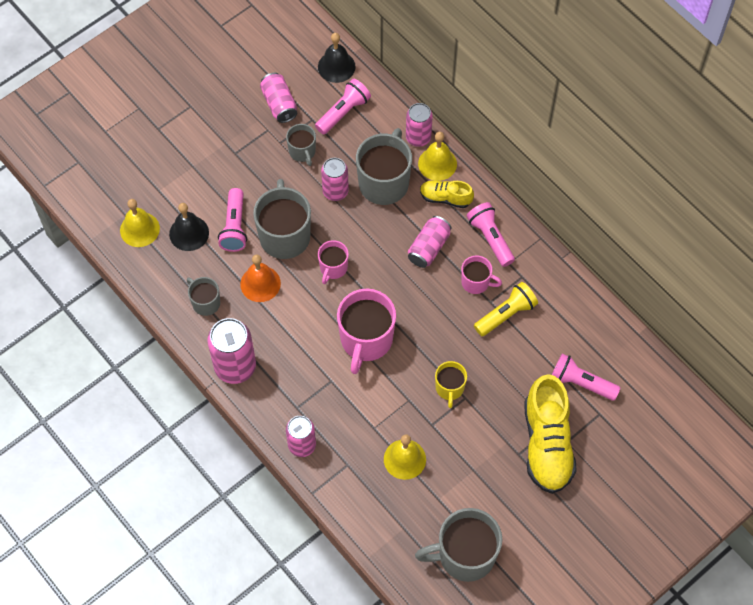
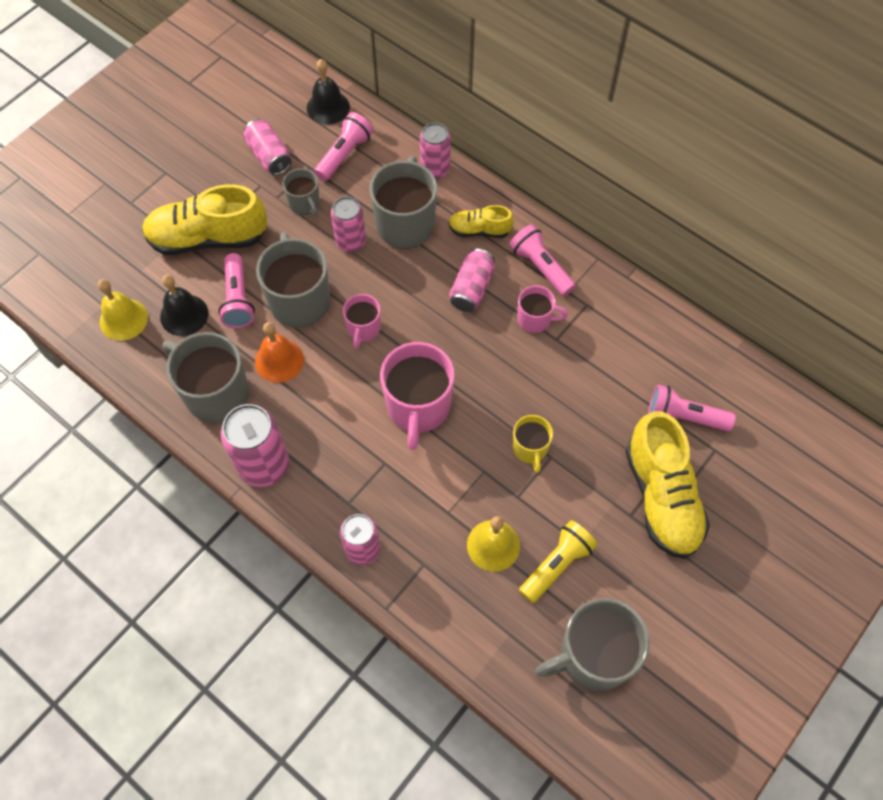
camera: 10 degrees left, 0 degrees up
(205, 302) = (215, 393): grey mug -> grey mug, size x1.85
(217, 170) = (208, 238): none -> yellow shoe
(437, 163) = (462, 194): yellow bell -> none
(506, 314) = (578, 351): yellow flashlight -> yellow flashlight (557, 565)

